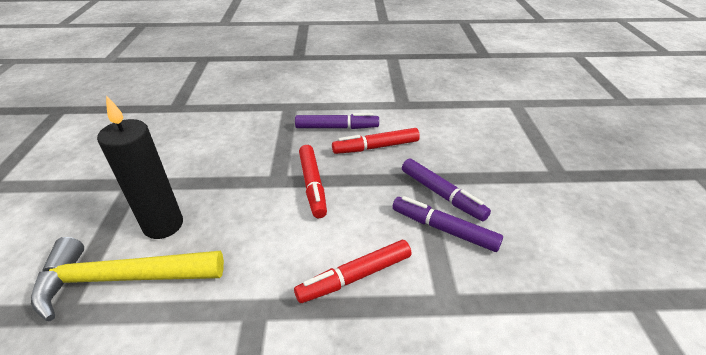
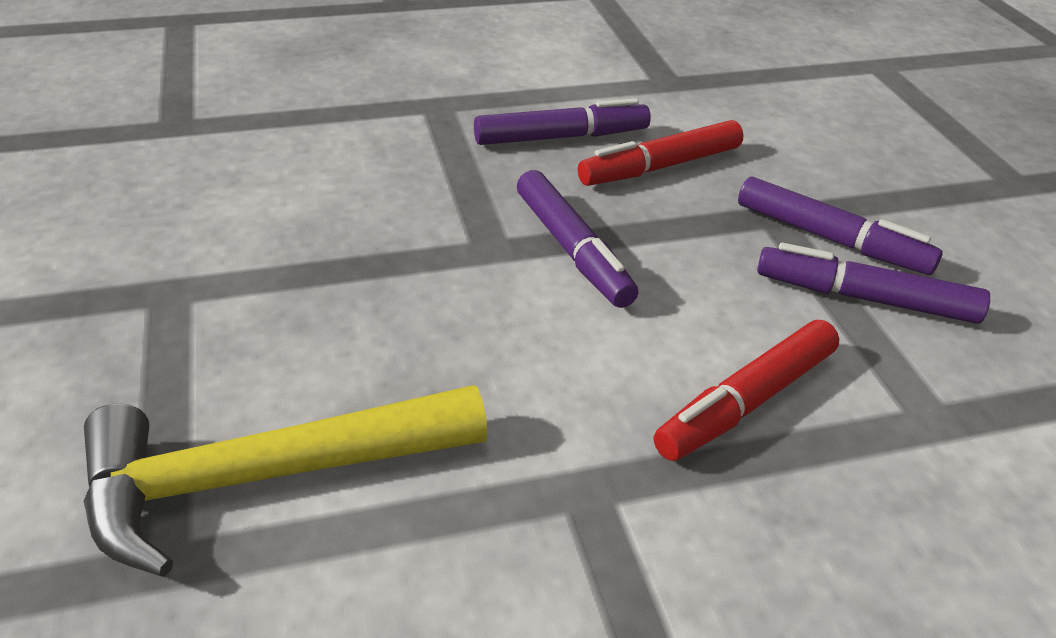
camera: 15 degrees left, 0 degrees up
(163, 225) = (295, 363): black candle -> none
(312, 185) = (572, 250): red marker -> purple marker

